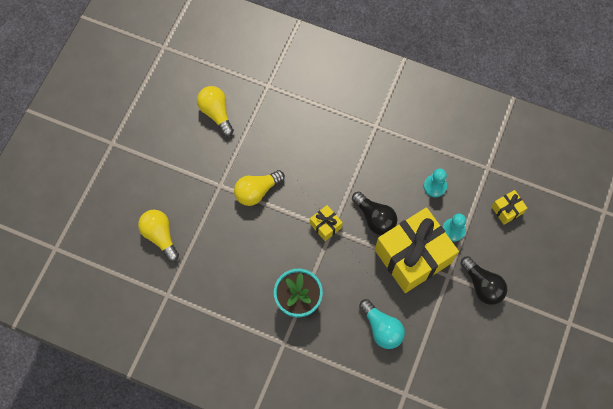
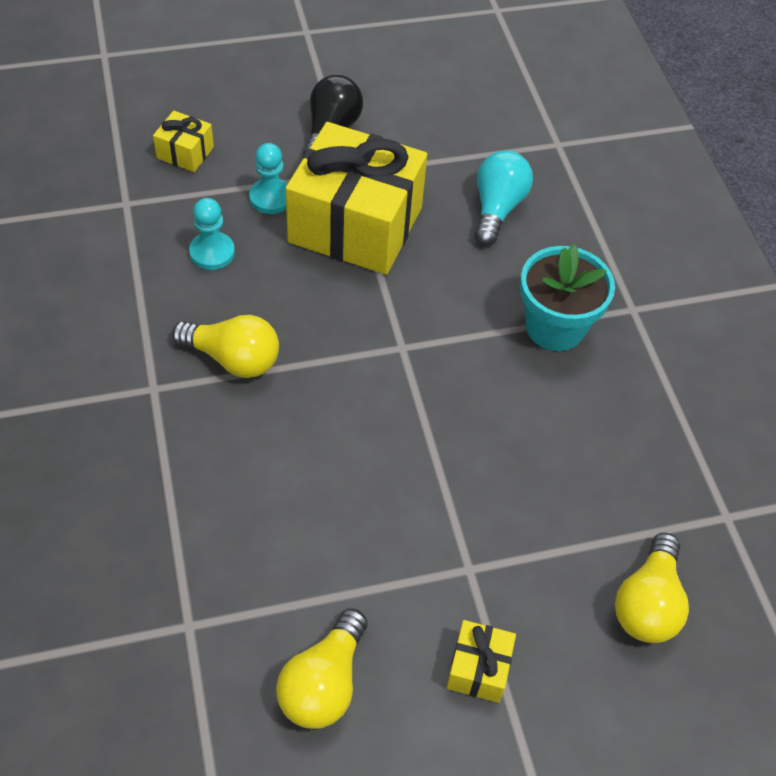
camera: 130 degrees left, 15 degrees down
(257, 191) = (429, 498): yellow light bulb -> yellow light bulb (233, 359)
(325, 225) = (402, 359): yellow gift -> yellow gift (478, 668)
(375, 218) = (333, 301): black light bulb -> none

